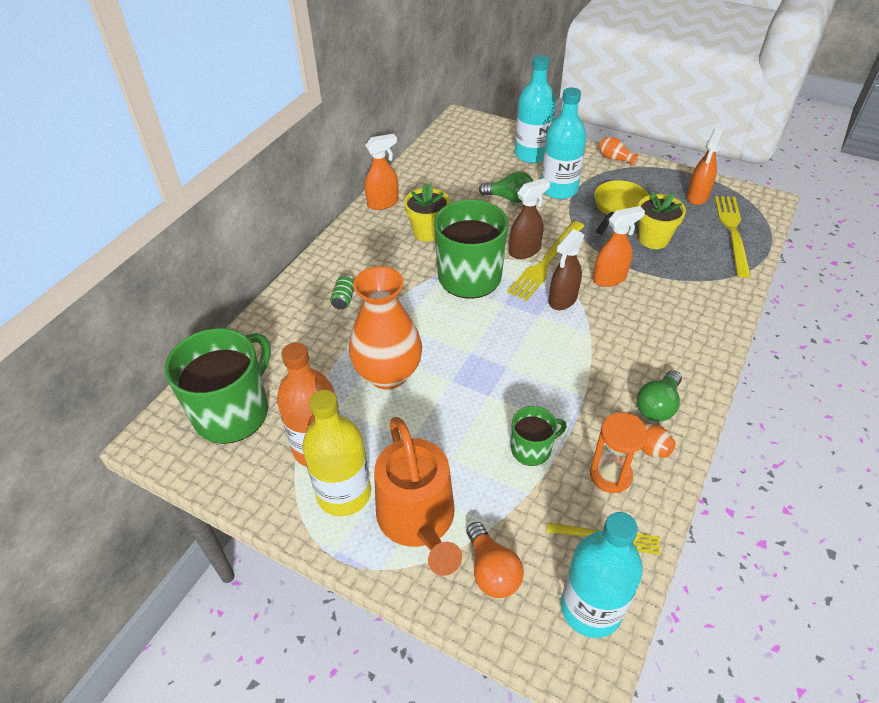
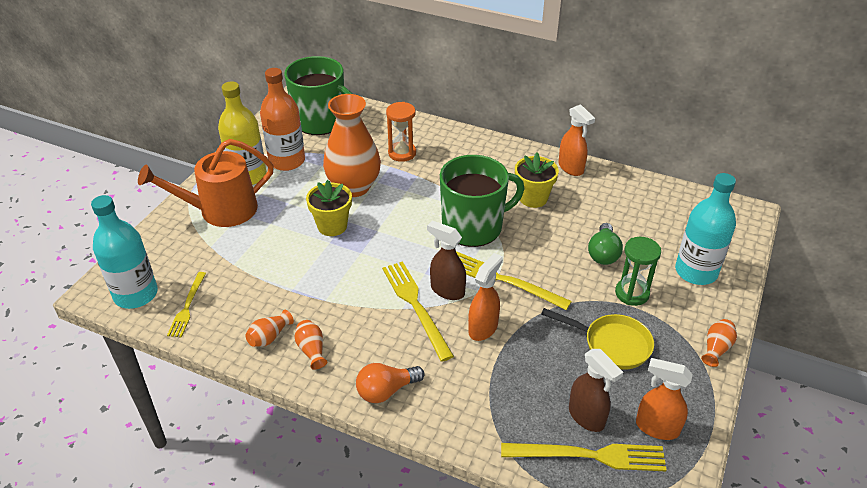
camera: 85 degrees right, 5 degrees down
(344, 299) = (436, 157): green can -> none
(492, 570) = (176, 246): orange light bulb -> orange light bulb (386, 391)
(525, 251) = (517, 264): brown spray bottle -> brown spray bottle (586, 417)
(532, 449) = (273, 267): green mug -> none
(559, 189) = (632, 293): turquoise bottle -> green hourglass
(587, 323) = (416, 307): none -> yellow fork
(610, 278) = (483, 328): orange spray bottle -> orange spray bottle turned 120 degrees counterclockwise
(610, 475) = (242, 312): orange hourglass -> orange hourglass (402, 153)
(653, 239) = (557, 372): yellow flower pot -> yellow flower pot (332, 226)
(657, 405) = (312, 350): green light bulb -> orange vase

